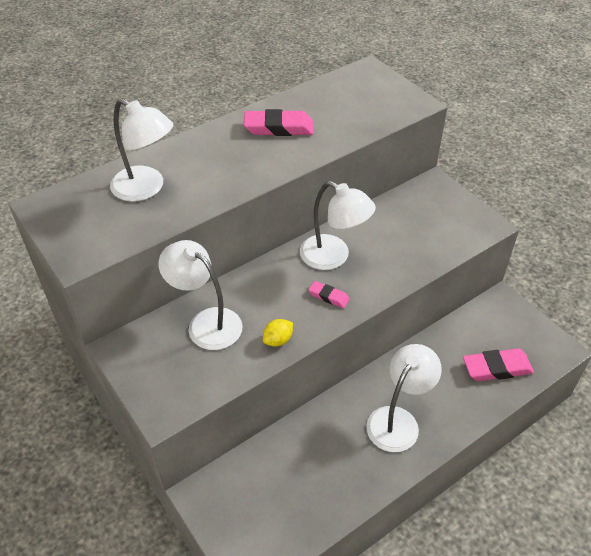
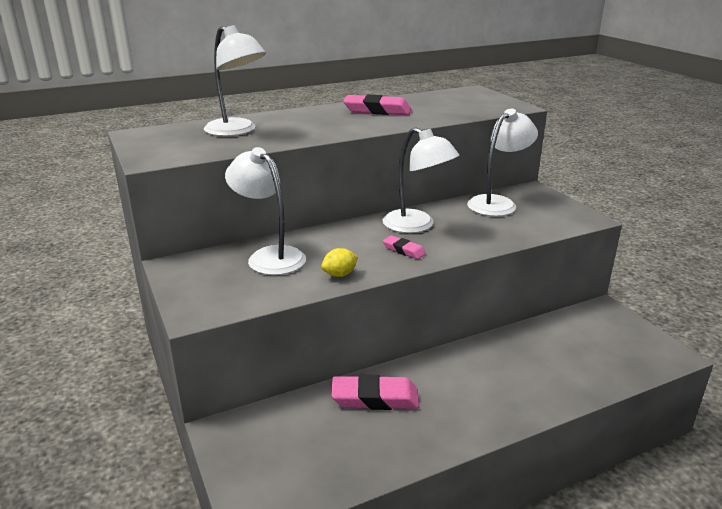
camera: 10 degrees right, 20 degrees down
(398, 420) = (470, 394): white lamp -> white lamp (497, 203)
(497, 368) = (594, 362): pink eraser -> pink eraser (375, 398)

